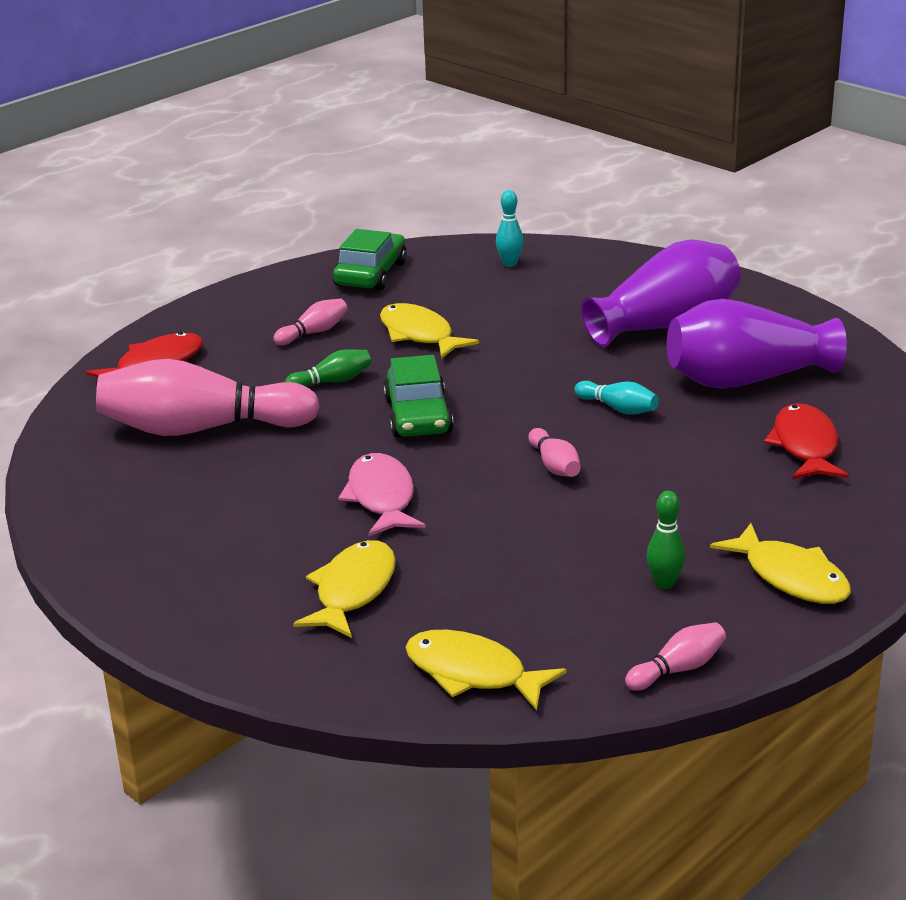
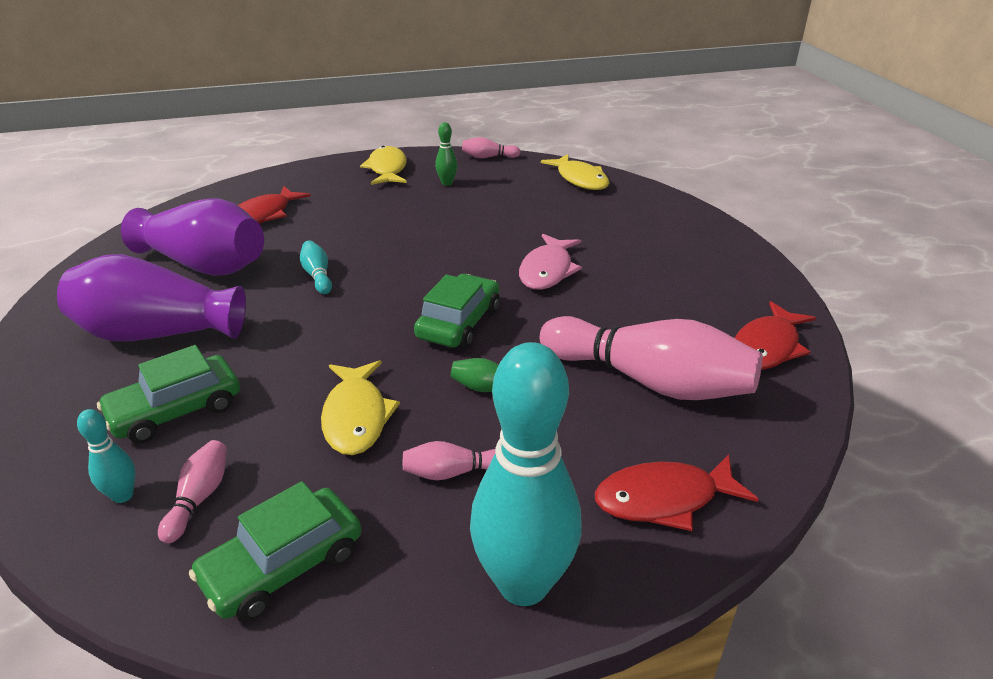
camera: 150 degrees left, 5 degrees up
(95, 495) = (767, 347): none -> red fish
(224, 308) = (523, 584): none -> turquoise bowling pin
(352, 591) = (611, 226): yellow fish -> none
(554, 298) = (176, 410): none -> green car
(554, 465) = (415, 253): pink bowling pin -> pink bowling pin (199, 498)

